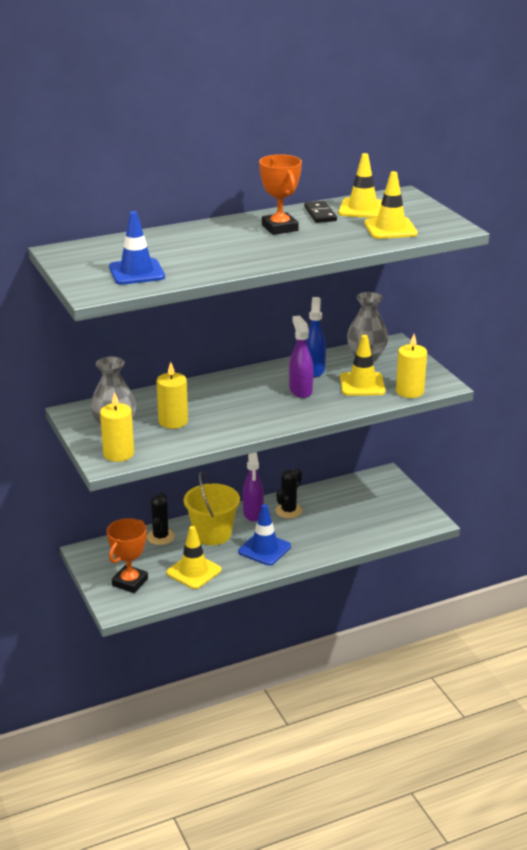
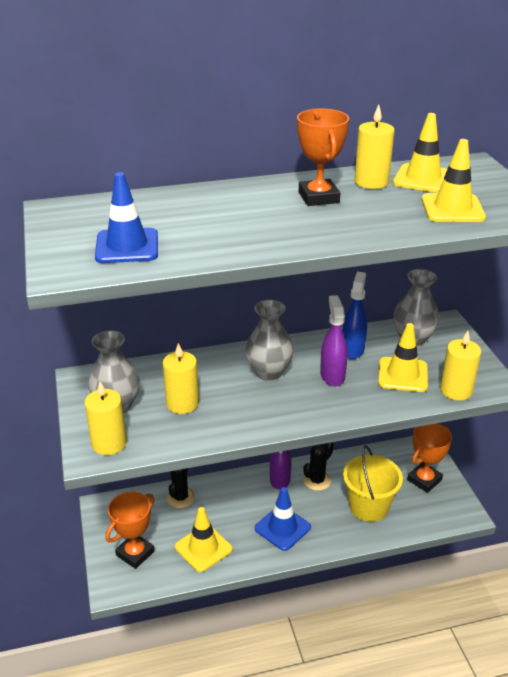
camera: 10 degrees right, 5 degrees up
(212, 534) = (233, 500): yellow bucket -> yellow bucket (368, 506)
(243, 393) = (269, 372): none -> grey vase
(320, 214) = (371, 182): black domino -> yellow candle
(390, 500) = (424, 480): none -> orange trophy

